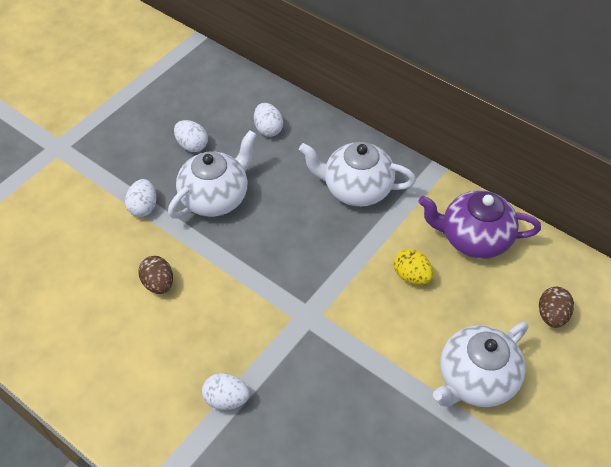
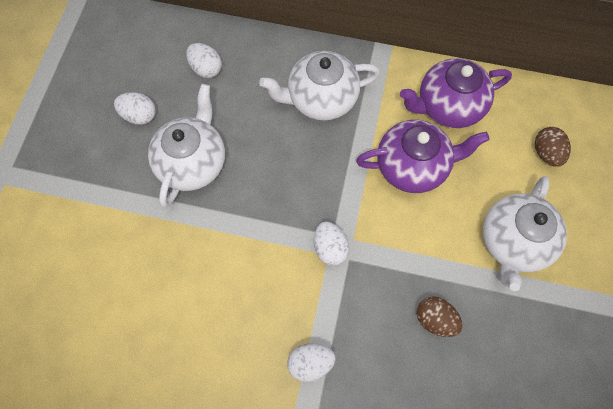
camera: 25 degrees left, 15 degrees up
(143, 207) = (126, 203): white egg -> white egg (330, 248)
(158, 283) = (185, 277): brown egg -> brown egg (435, 319)
(411, 276) = (413, 166): yellow egg -> purple teapot

